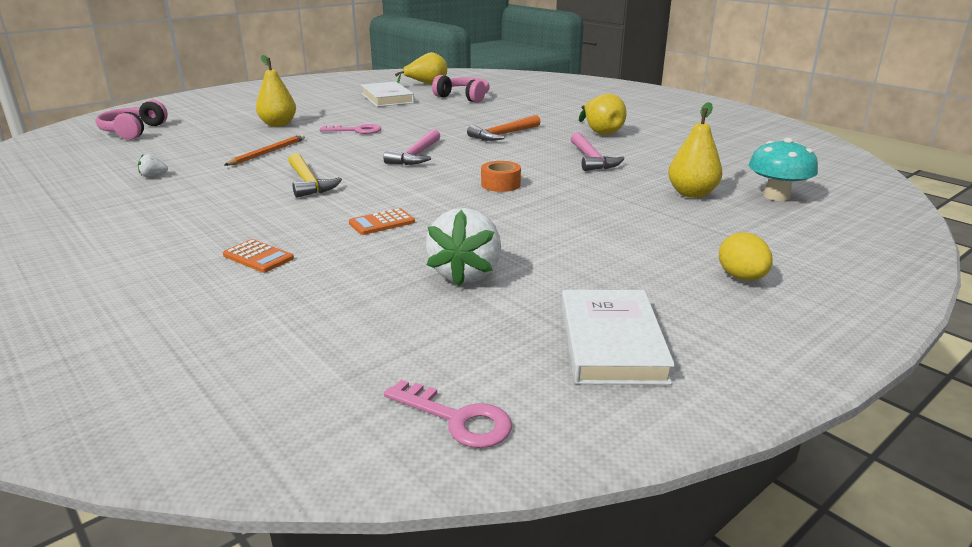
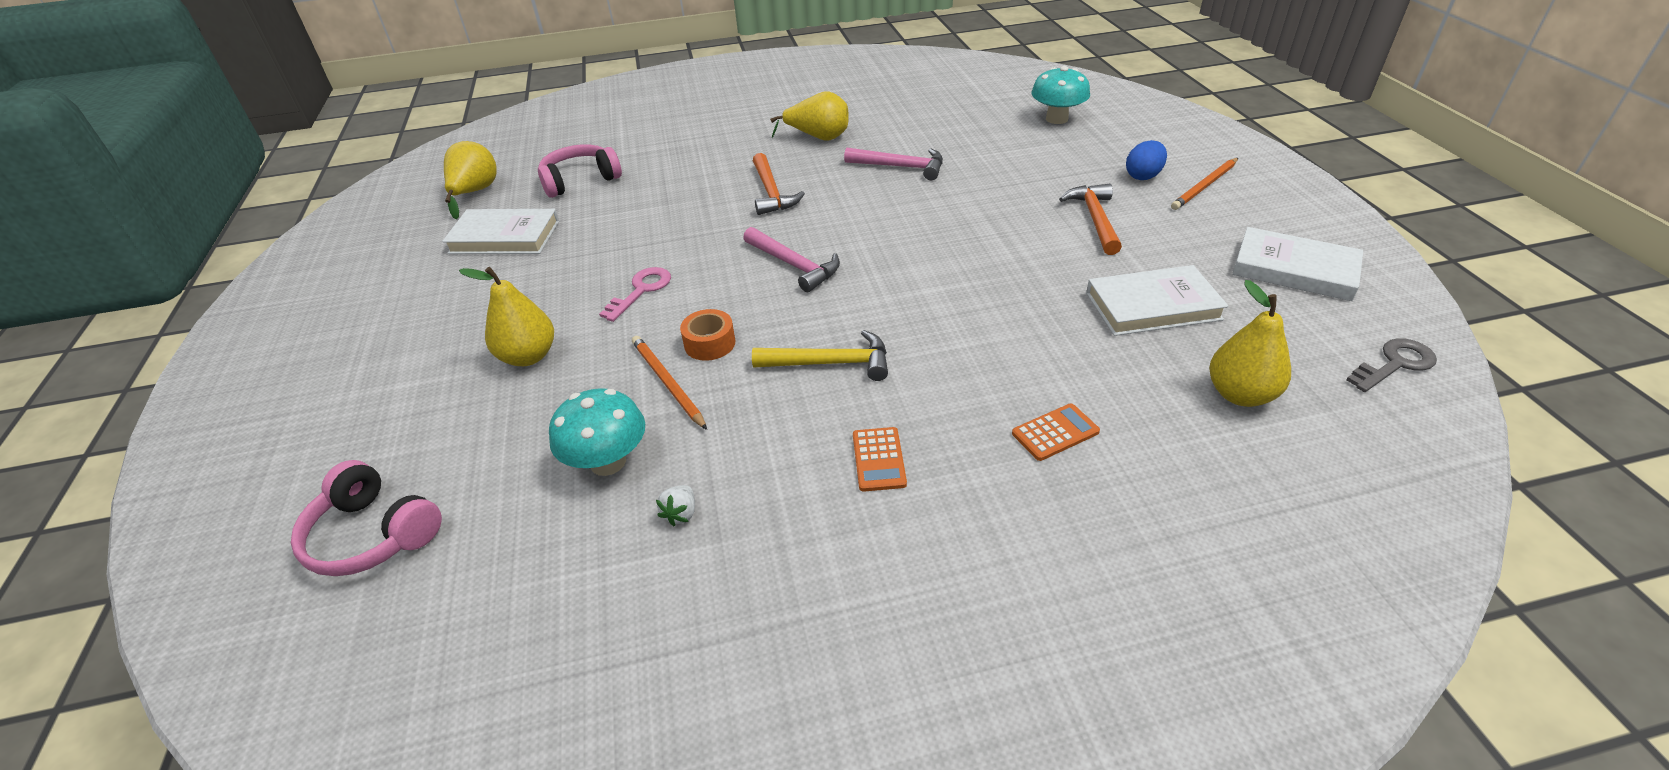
camera: 60 degrees left, 15 degrees up
(193, 155) = (608, 462): none -> turquoise mushroom
(382, 223) = (1001, 330): orange calculator -> orange calculator (879, 459)
(457, 419) = (1395, 364): pink key -> grey key
(465, 274) = (1152, 306): white strawberry -> white book
(500, 184) = (936, 234): orange tape -> orange tape (709, 343)
(596, 234) = (1095, 219): none -> orange hammer
(692, 194) = (1028, 150): yellow pear -> yellow pear (1240, 394)
(716, 245) = (1143, 176): none -> blue egg
(741, 277) = (1204, 186): yellow egg -> orange pencil

